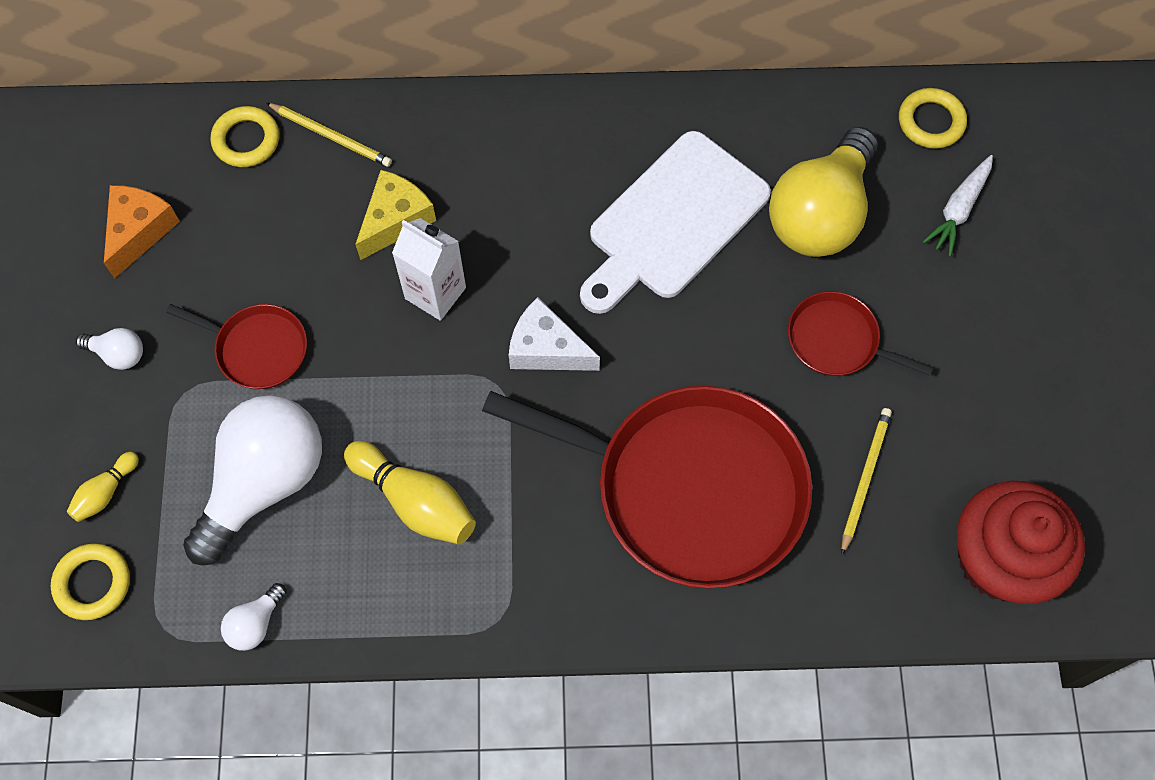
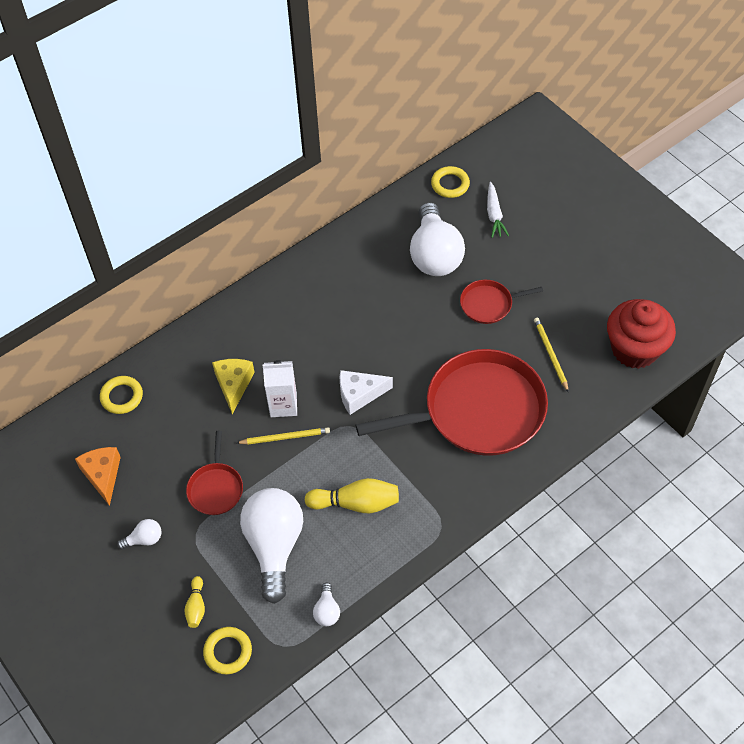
camera: 35 degrees left, 10 degrees down
(258, 348) = (216, 488): red pan -> red pan turned 105 degrees clockwise
(331, 136) = (166, 367): yellow pencil -> yellow pencil (285, 437)
(672, 221) = (369, 300): white cutting board -> none
(820, 214) = (434, 255): yellow light bulb -> white light bulb

